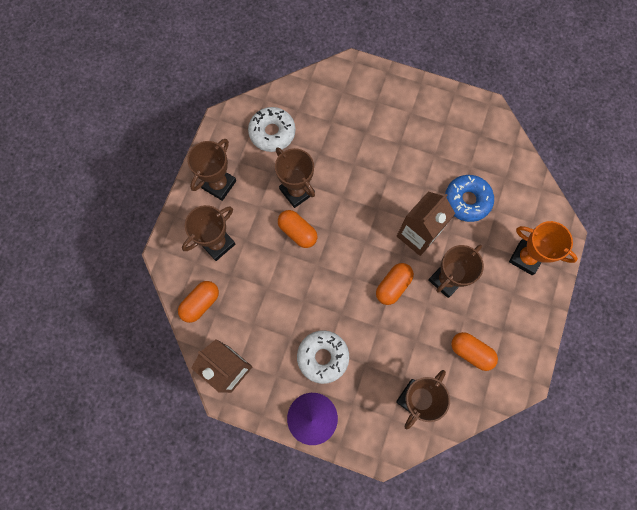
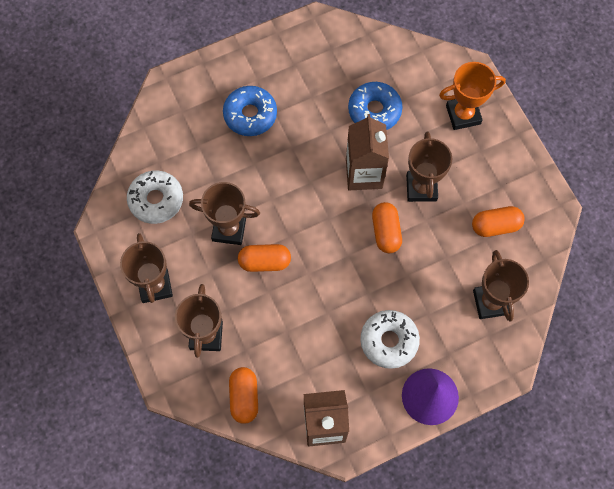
camera: 45 degrees left, 5 degrees down
(383, 131) = (250, 115): none -> blue donut

